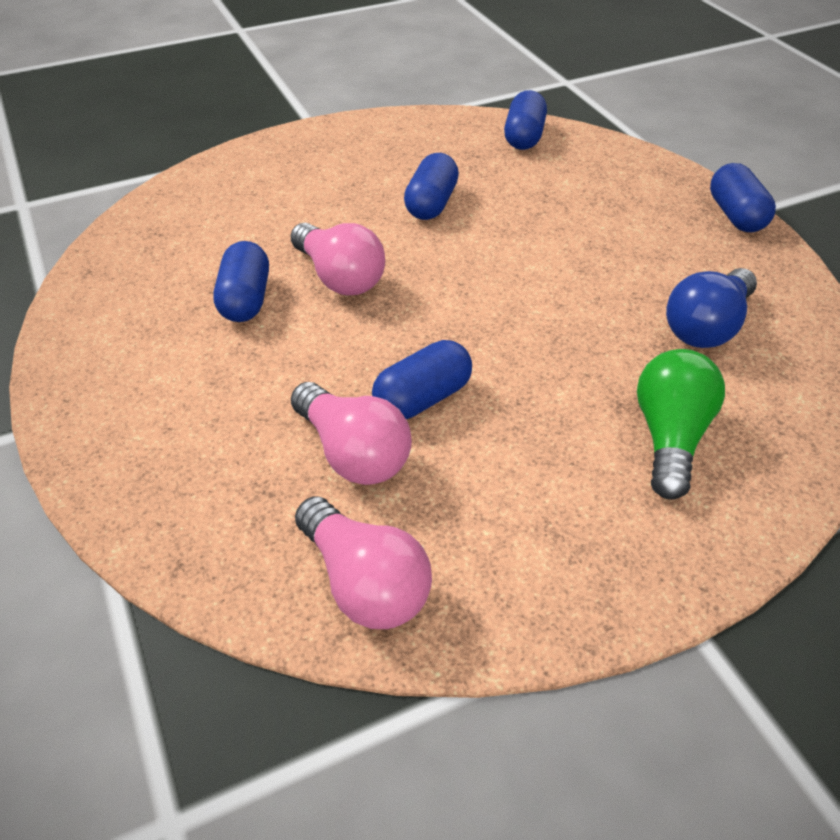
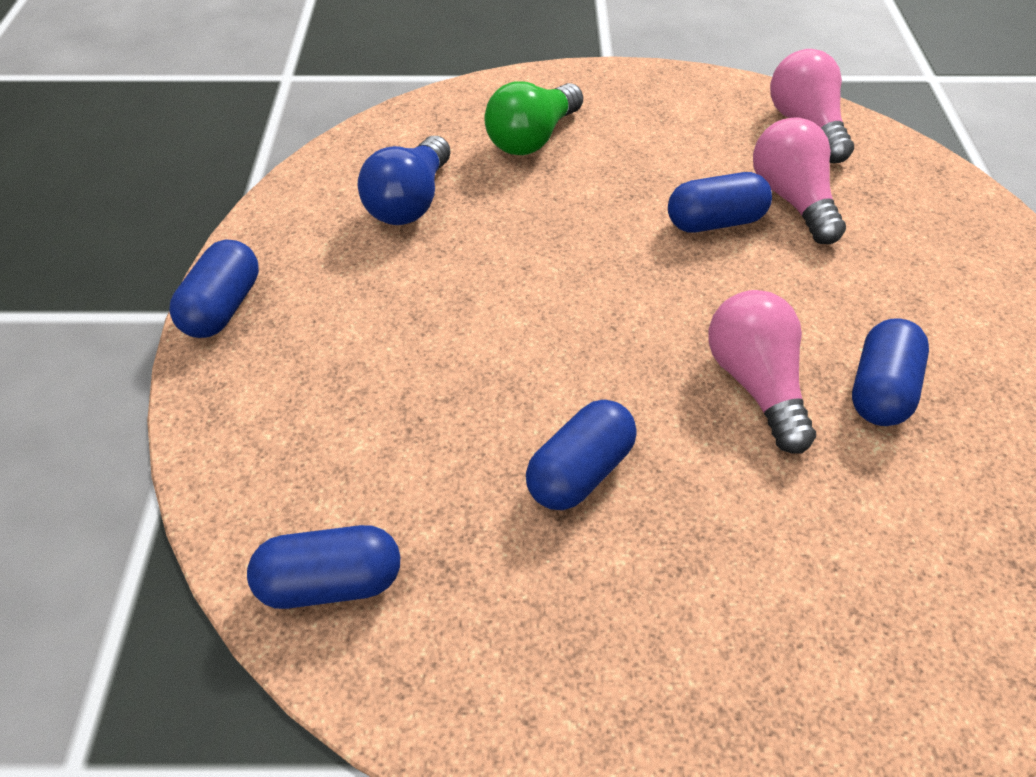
camera: 155 degrees left, 5 degrees up
(524, 137) = (331, 581): blue capsule -> blue capsule turned 45 degrees clockwise
(707, 326) = (410, 201): blue light bulb -> blue light bulb turned 135 degrees clockwise

